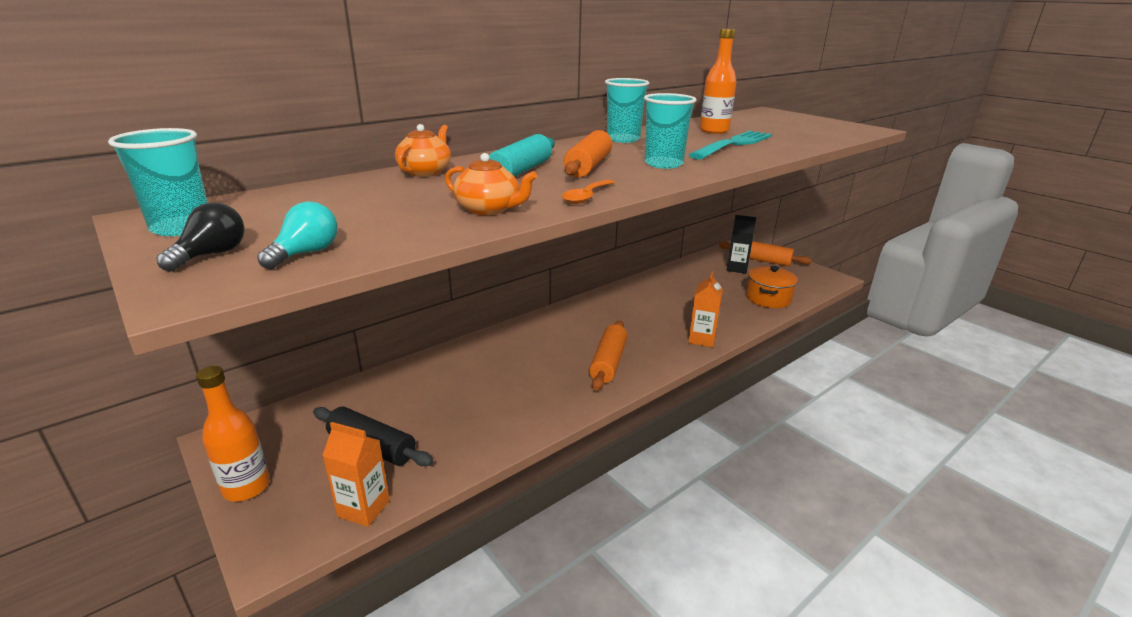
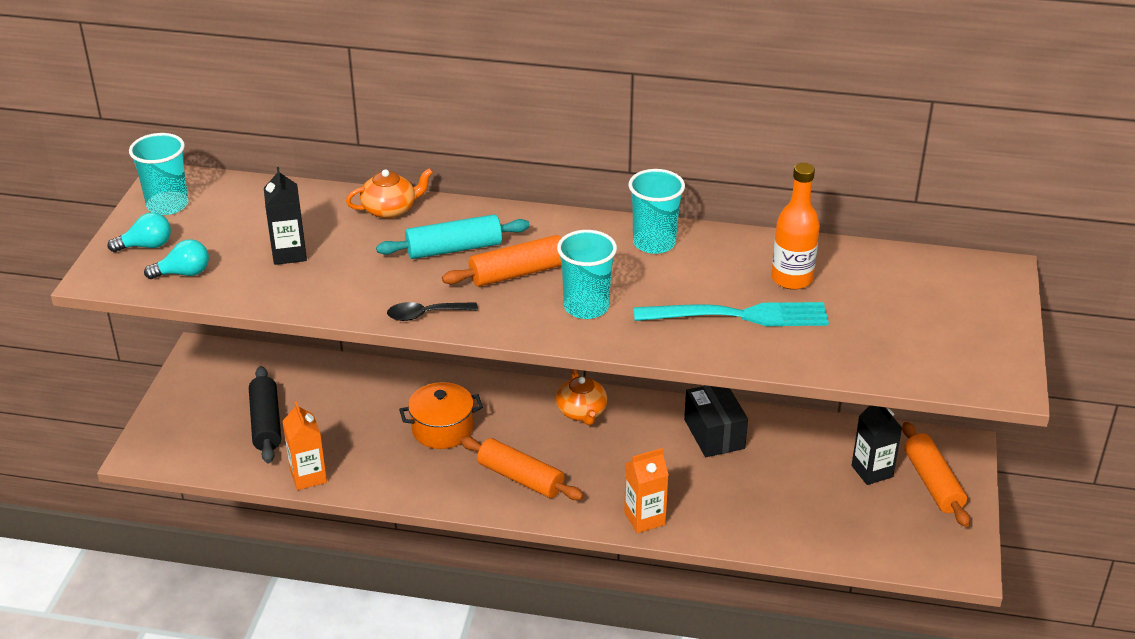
camera: 50 degrees right, 10 degrees up
(211, 255) = (146, 246): black light bulb -> turquoise light bulb
(246, 487) = (175, 400): orange bottle -> none
(364, 508) = (209, 464): orange carton -> orange carton (308, 476)
(394, 210) = (289, 253): none -> black carton
(489, 209) = (339, 289): orange teapot -> orange teapot (581, 412)
(586, 197) = (426, 314): orange spoon -> black spoon
(608, 362) = (520, 478): orange rolling pin -> orange rolling pin turned 60 degrees clockwise
(654, 290) = (714, 434): none -> black box
(768, 298) = (816, 530): orange pot -> orange pot (442, 429)

